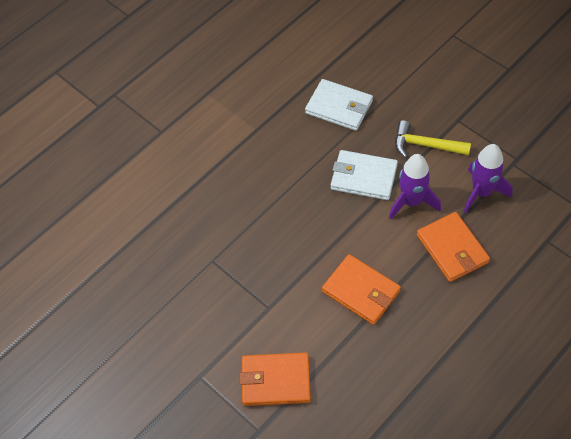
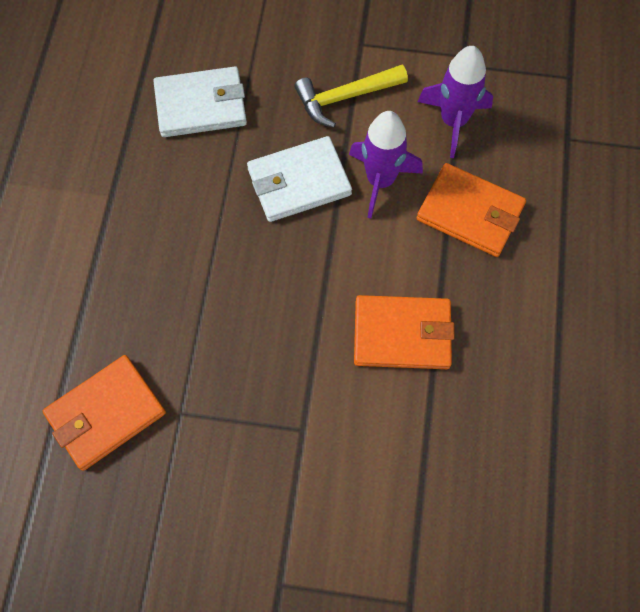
camera: 40 degrees left, 10 degrees up
(275, 381) = (382, 523): orange wallet -> orange wallet (106, 414)

